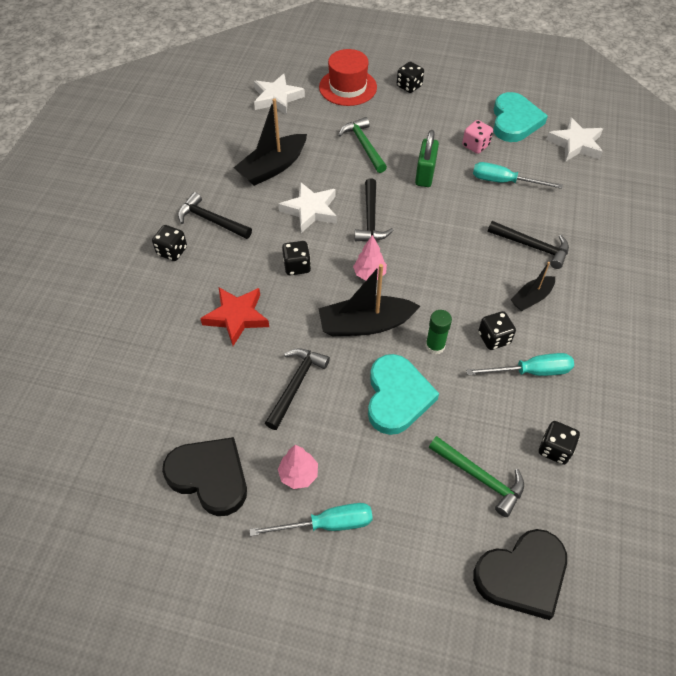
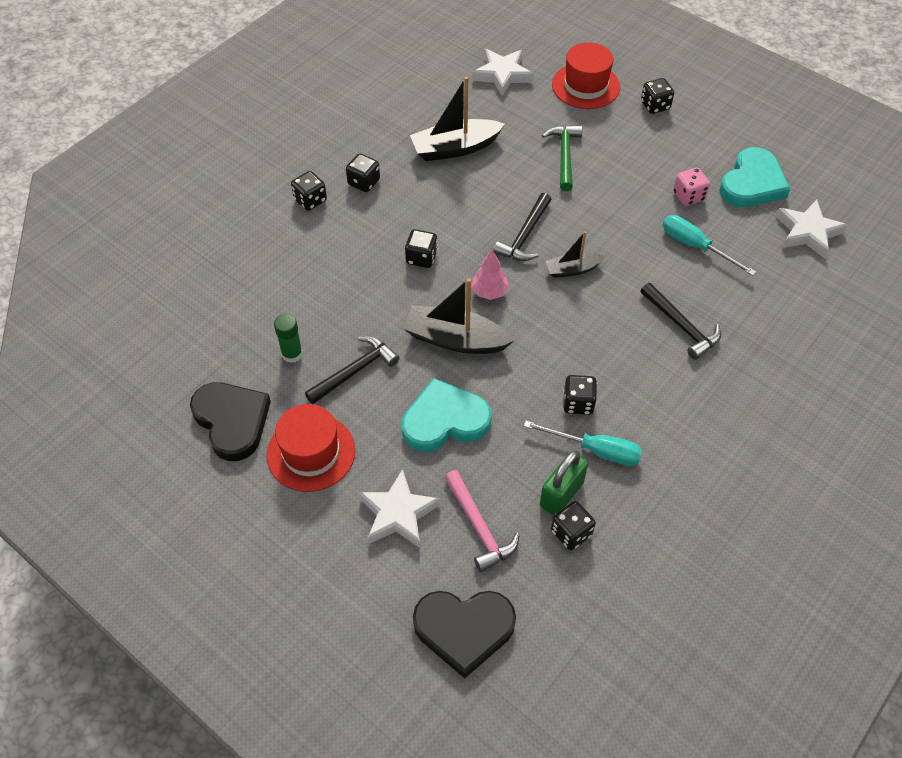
camera: 25 degrees right, 0 degrees up
(211, 220) = (364, 182): black hammer -> black dice
(237, 317) = (336, 286): red star -> none
(298, 474) = (311, 452): pink tree -> red hat
(310, 210) = (468, 206): white star -> white star (398, 514)
(326, 524) = (311, 506): turquoise screwdriver -> none
(397, 397) = (444, 420): turquoise heart -> turquoise heart turned 135 degrees counterclockwise
(425, 175) = (611, 209): green padlock -> green padlock (561, 494)
(435, 346) = (512, 387): green glue stick -> green glue stick (292, 354)
(480, 477) = (479, 527): green hammer -> pink hammer
(531, 298) = (645, 378): black boat -> black boat (573, 269)

